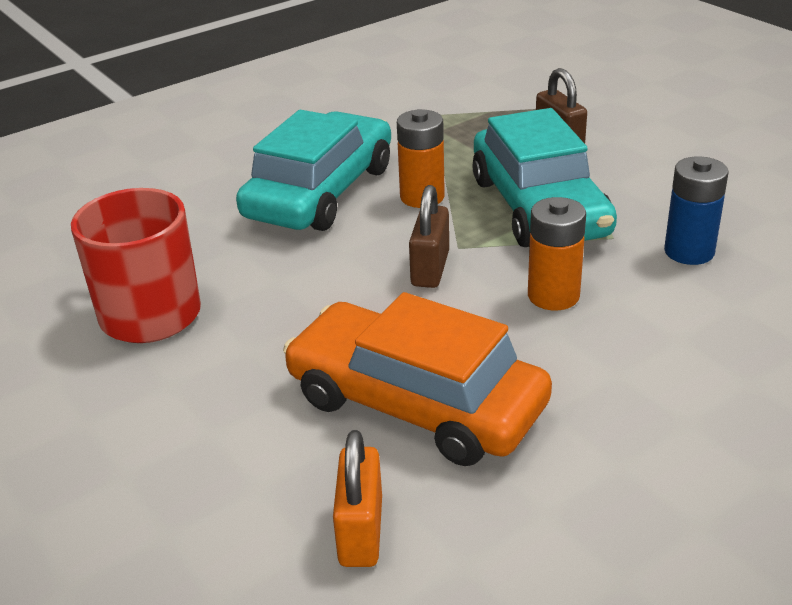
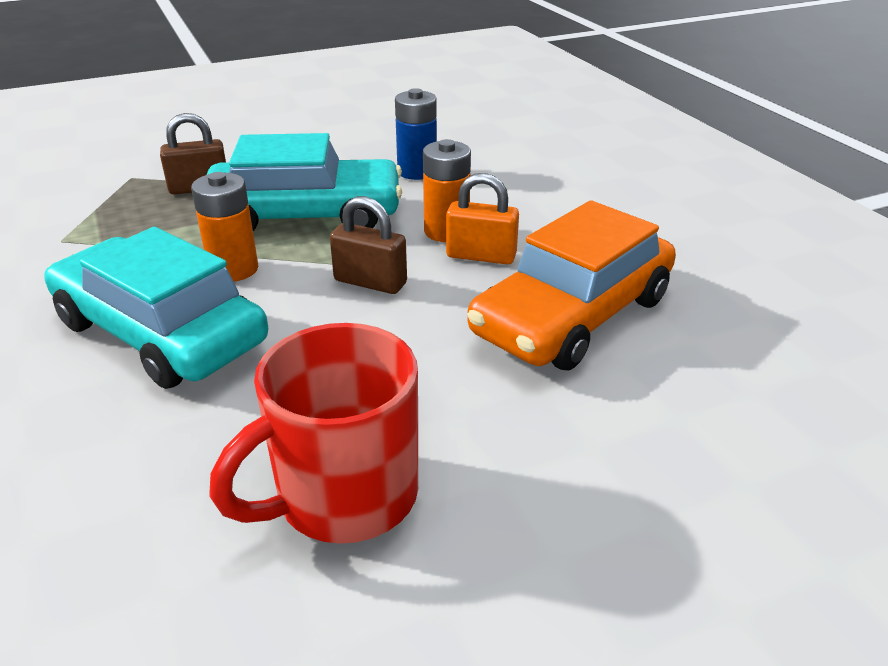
camera: 80 degrees left, 0 degrees up
(361, 531) = (732, 362): orange padlock -> orange padlock (481, 256)

